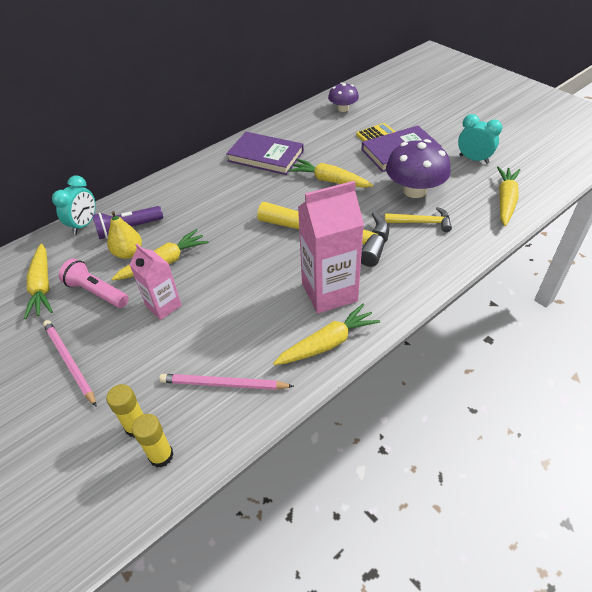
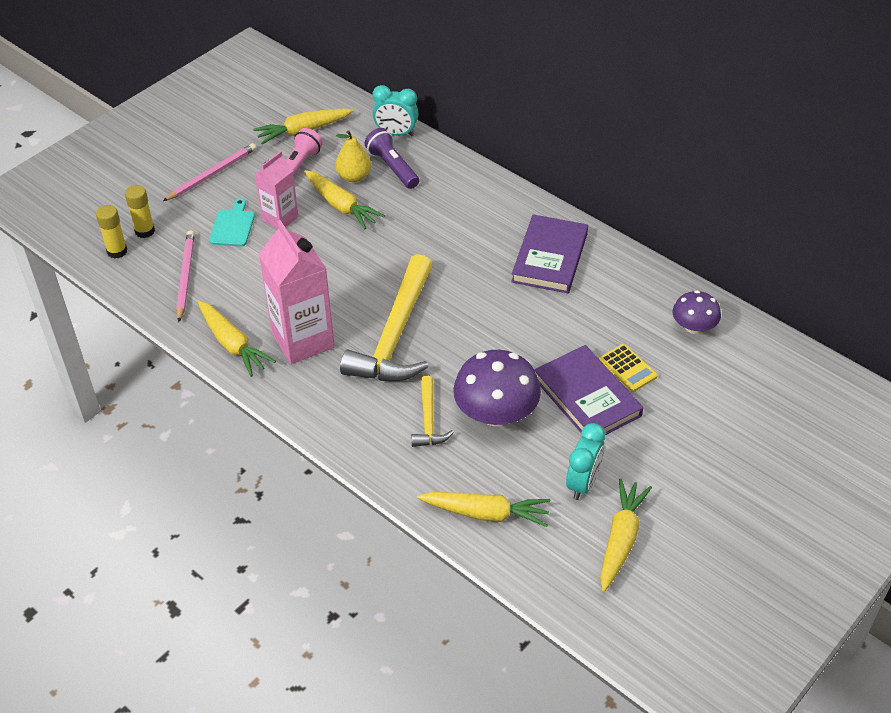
camera: 80 degrees right, 0 degrees up
(160, 343) = (233, 226): none -> turquoise cutting board
(329, 180) = (505, 325): yellow carrot -> yellow carrot (621, 539)

